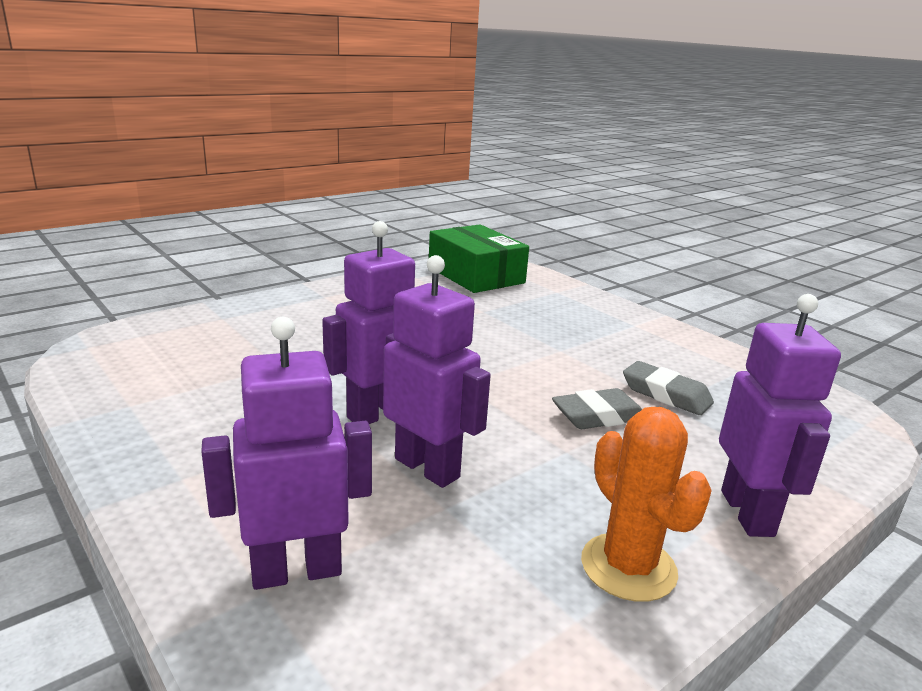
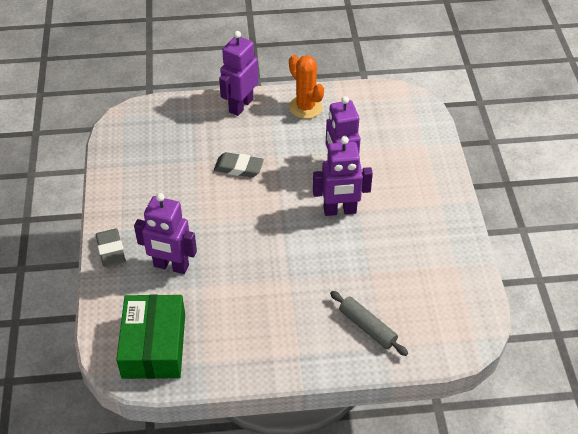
camera: 145 degrees left, 25 degrees up
(253, 325) = (367, 327): none -> grey rolling pin
(296, 571) = (411, 148): purple robot -> purple robot (171, 266)
(628, 567) = (305, 107): orange cactus -> orange cactus turned 45 degrees counterclockwise
(666, 394) = (188, 167): grey eraser -> grey eraser (111, 250)

